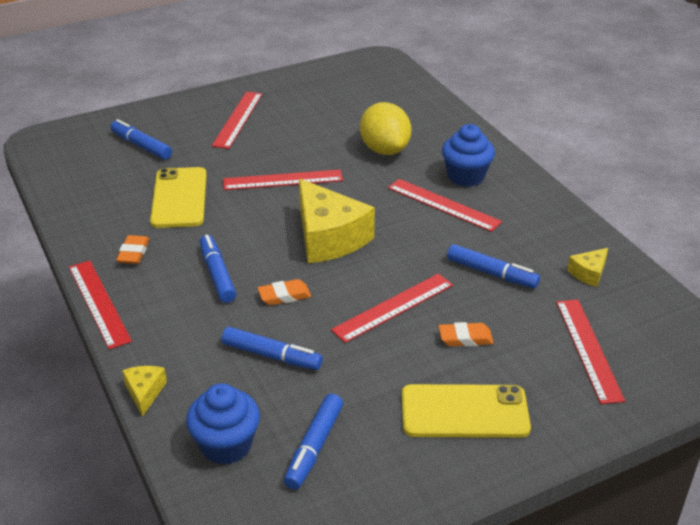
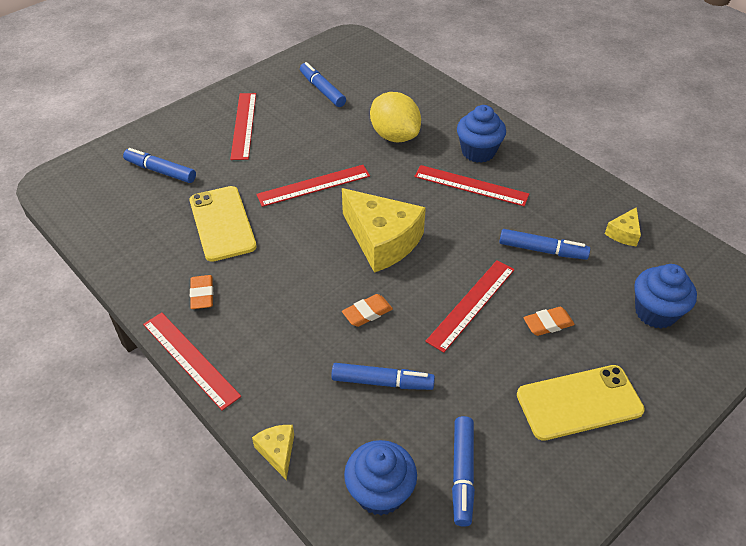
camera: 15 degrees left, 10 degrees up
(217, 274) = (294, 302): blue marker -> blue marker (322, 90)
(588, 349) = (655, 312): red ruler -> blue cupcake

